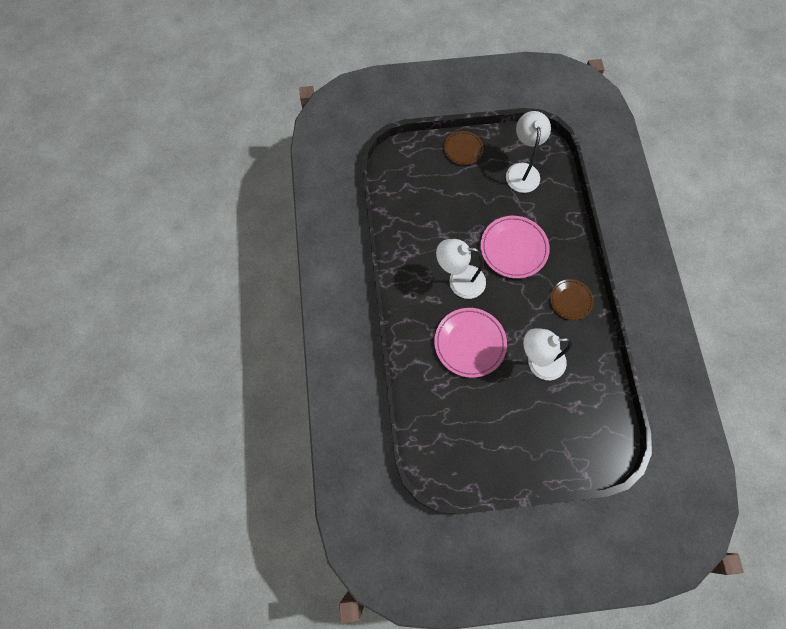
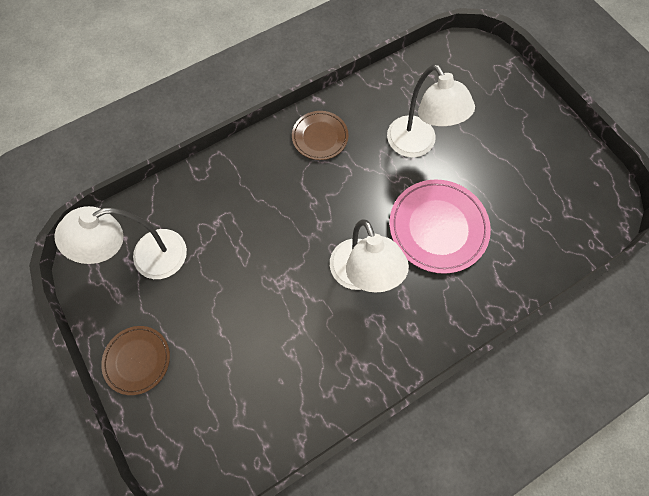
camera: 115 degrees left, 0 degrees up
(514, 248) = (278, 225): pink plate -> none

